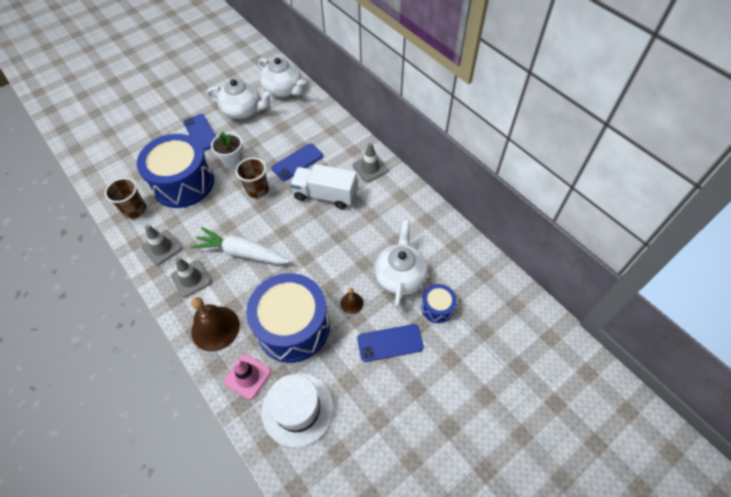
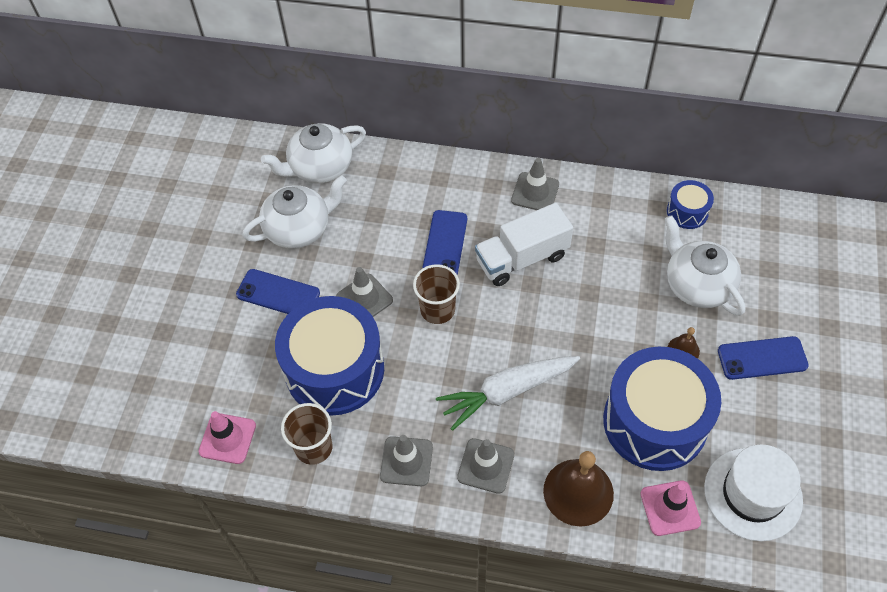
camera: 40 degrees left, 0 degrees up
(109, 179) = (227, 438): none -> pink traffic cone
(232, 161) = (364, 299): white flower pot -> grey traffic cone
(284, 90) = (320, 168): white teapot -> white teapot turned 150 degrees clockwise
(390, 343) = (762, 358): blue phone -> blue phone turned 45 degrees clockwise
(437, 307) = (765, 289): blue drum -> blue drum (687, 212)

